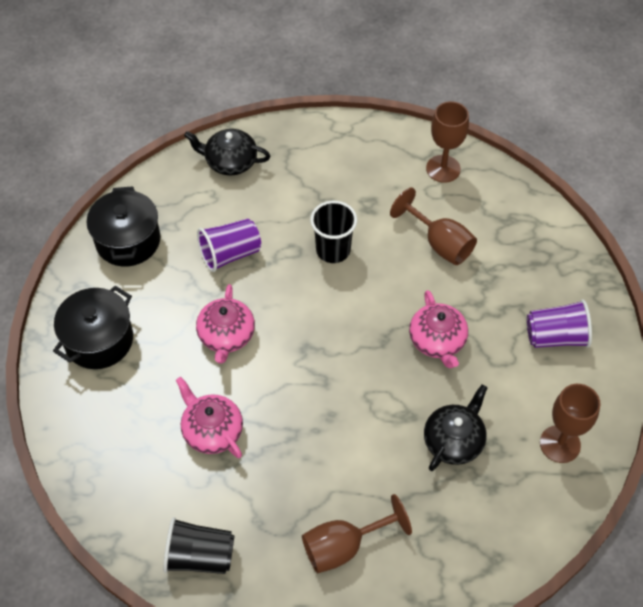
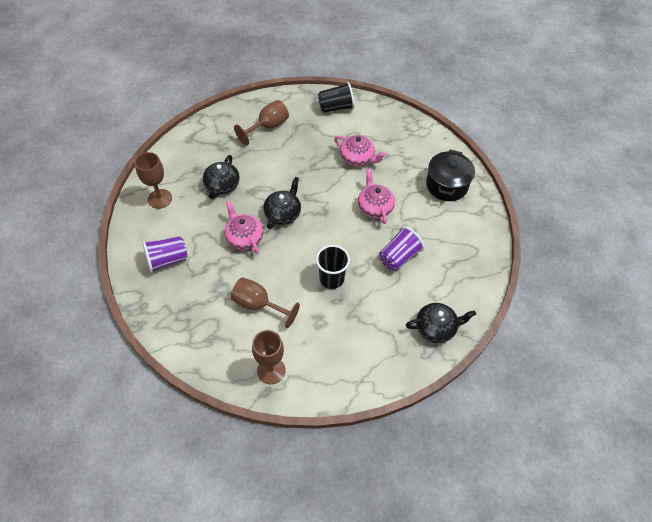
camera: 160 degrees right, 0 degrees up
(128, 241) = (469, 247): black pot -> none
(368, 363) = (283, 213): none -> black teapot

